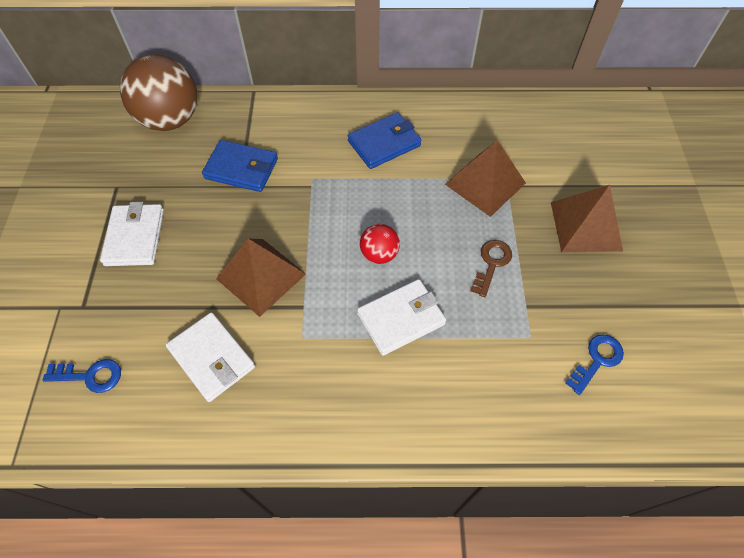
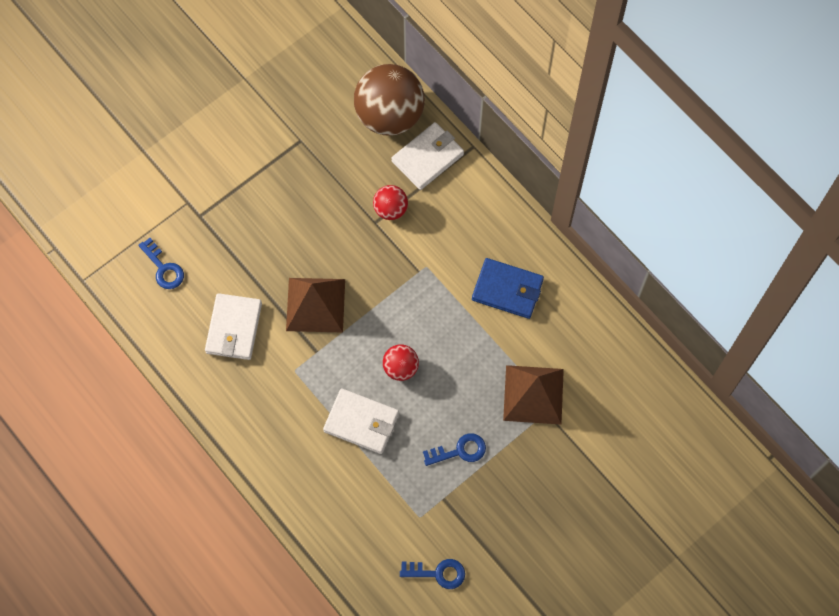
camera: 50 degrees right, 10 degrees up
(135, 237) = (273, 195): white wallet -> white wallet (427, 158)
(241, 169) = (390, 209): blue wallet -> red ball
(491, 264) = (459, 451): brown key -> blue key
(585, 226) = (555, 495): brown pyramid -> none

